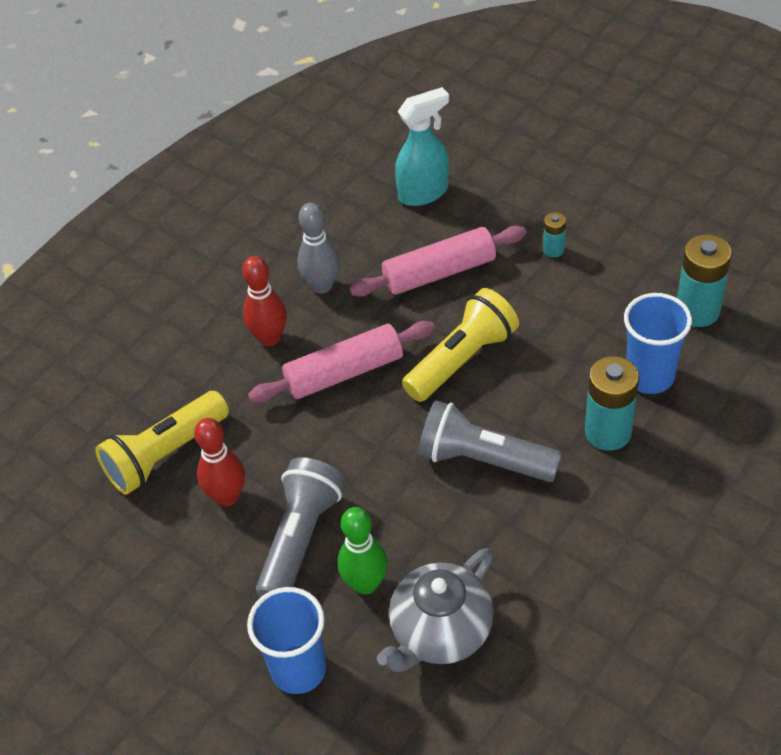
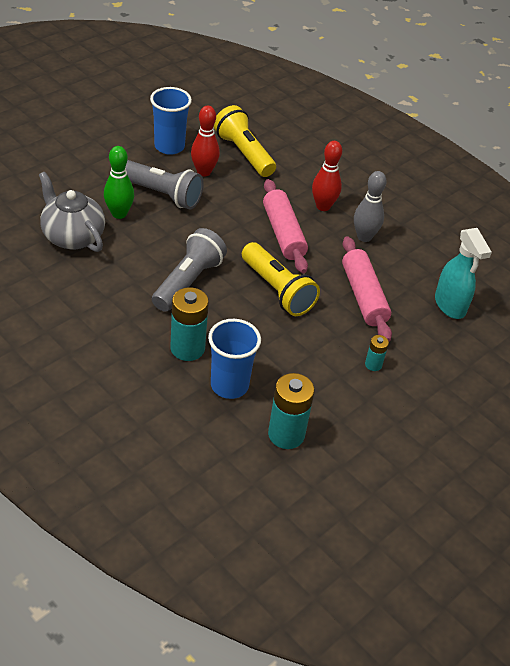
camera: 90 degrees right, 5 degrees down
(298, 669) = (77, 180): blue cup -> blue cup (169, 146)

